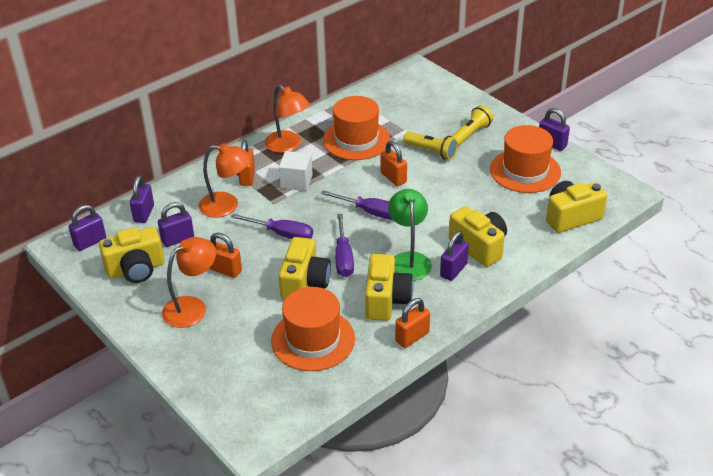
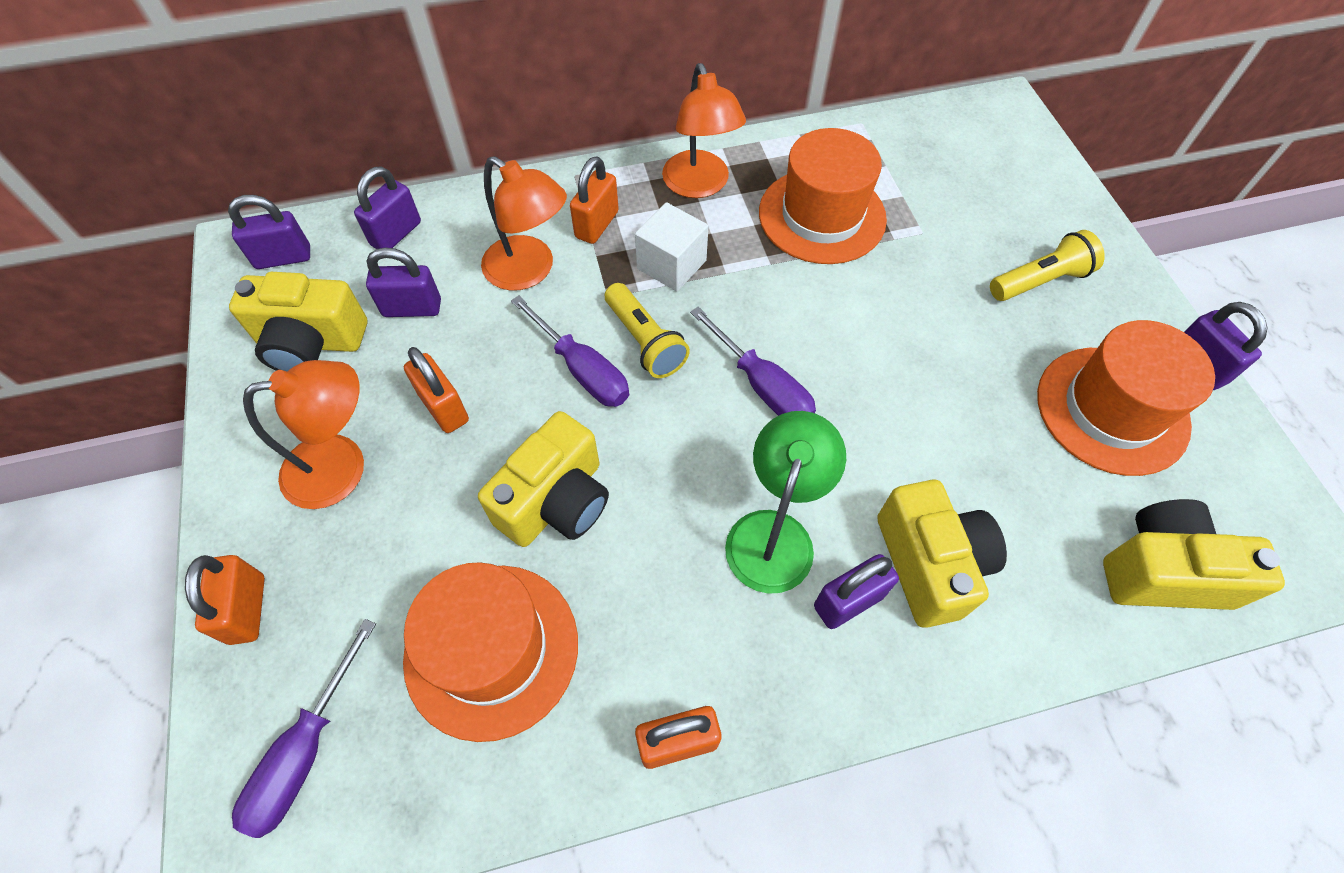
camera: 25 degrees right, 20 degrees up
(343, 257) = (657, 471): purple screwdriver -> purple screwdriver (305, 752)
(386, 300) = (679, 616): yellow camera -> none
(393, 178) = (845, 324): orange padlock -> orange padlock (247, 609)
(431, 152) = (945, 292): yellow flashlight -> yellow flashlight (645, 341)

